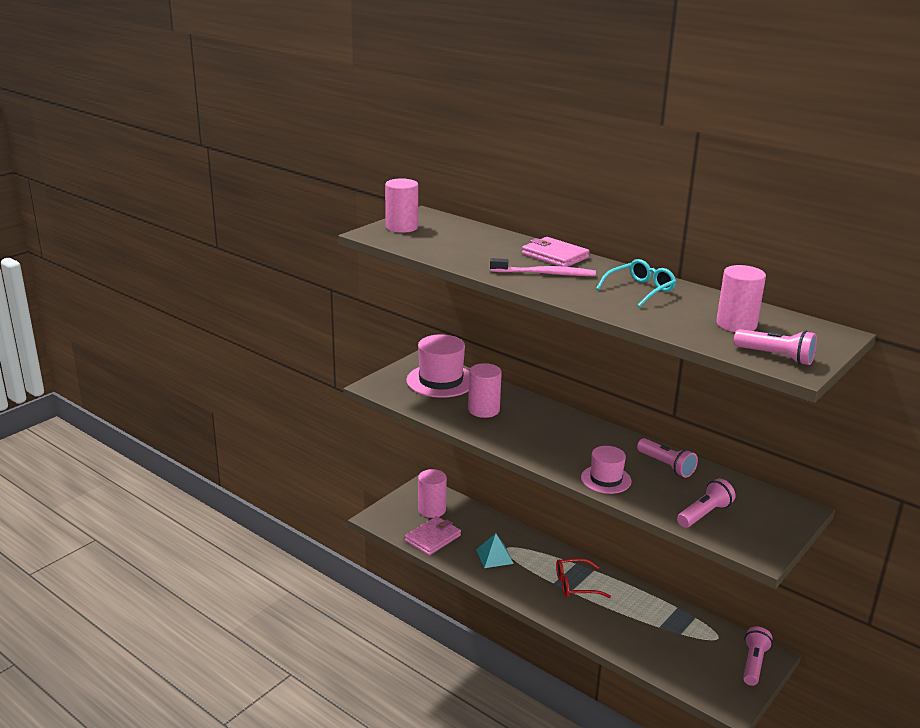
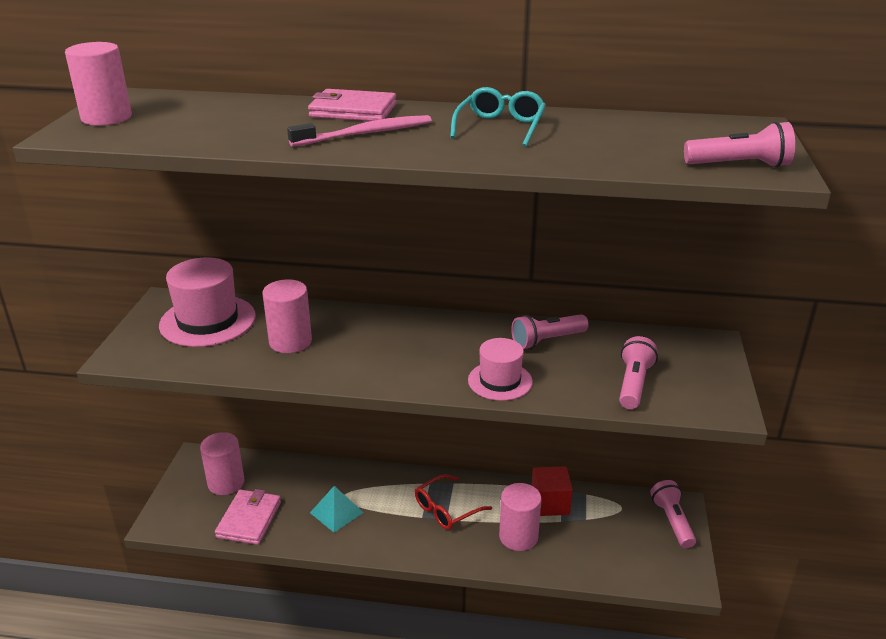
camera: 30 degrees left, 5 degrees up
(660, 612) = (550, 503): none -> red cube
(666, 466) = (547, 340): pink flashlight -> pink flashlight turned 135 degrees clockwise
(736, 324) = (651, 140): pink cylinder -> pink cylinder (518, 536)

